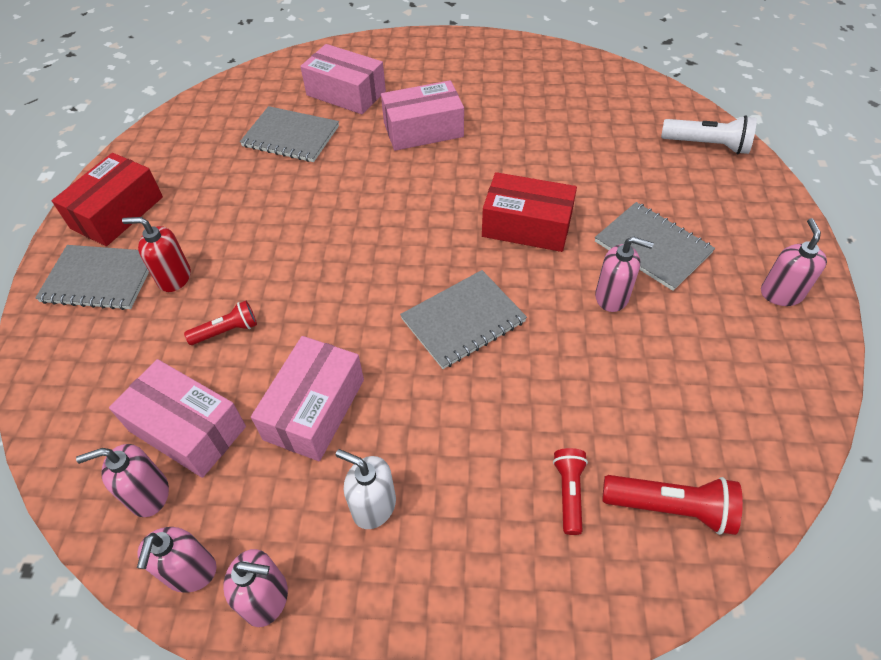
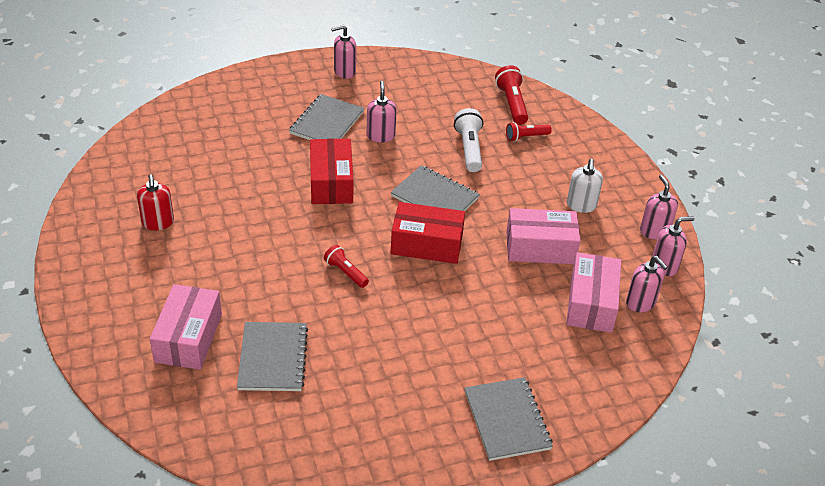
camera: 115 degrees left, 10 degrees down
(117, 212) = (429, 450): red box -> red box (426, 244)
(174, 278) = (479, 369): red soap dispenser -> red soap dispenser (158, 222)
(227, 331) = (509, 314): red flashlight -> red flashlight (345, 272)
(423, 130) = (232, 265): pink box -> none
(707, 145) = (203, 105): white flashlight -> white flashlight (469, 149)

